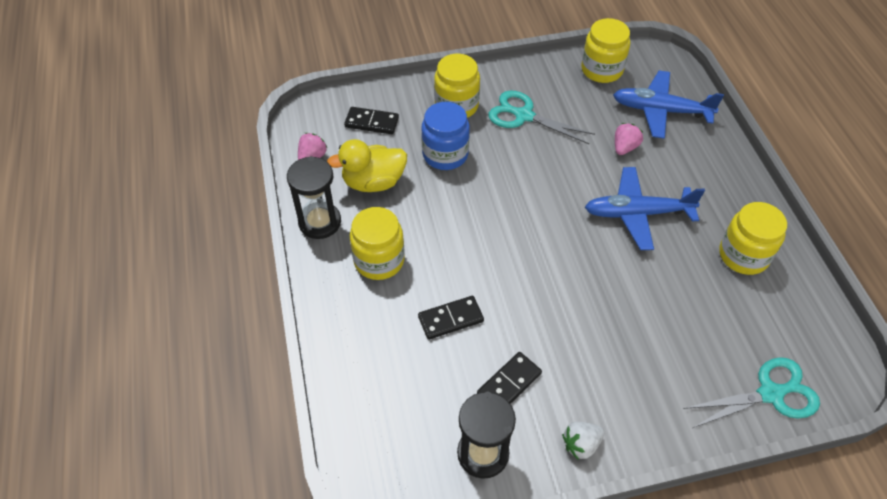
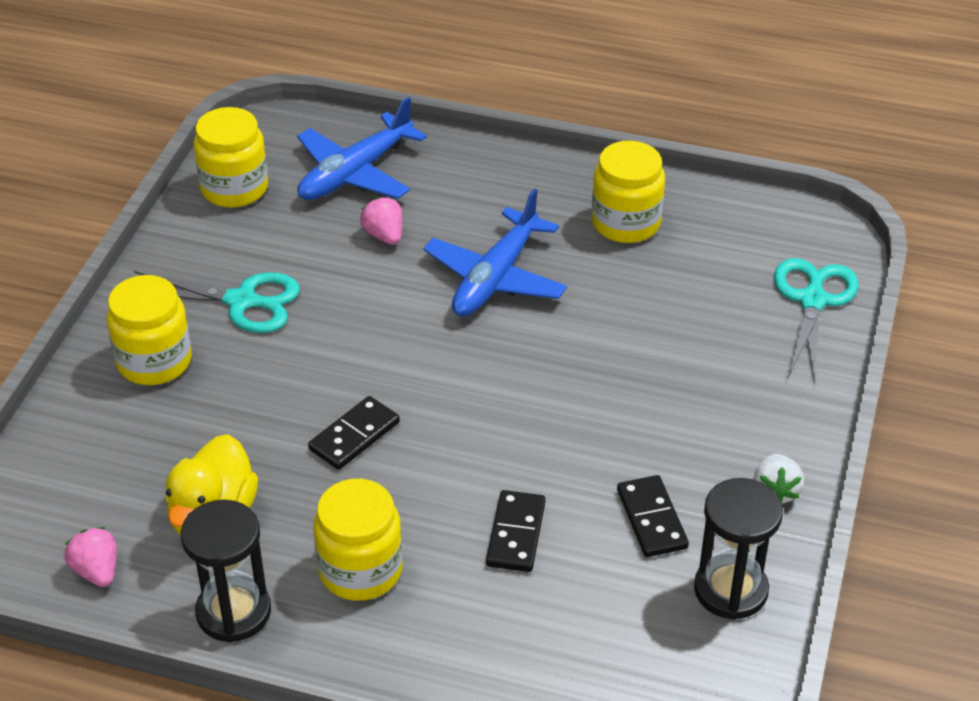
camera: 60 degrees left, 10 degrees down
(371, 122) = (94, 470): black domino -> black domino (354, 436)
(445, 154) = (234, 414): blue jar -> none
(524, 116) = (241, 301): turquoise scissors -> turquoise scissors turned 135 degrees counterclockwise

